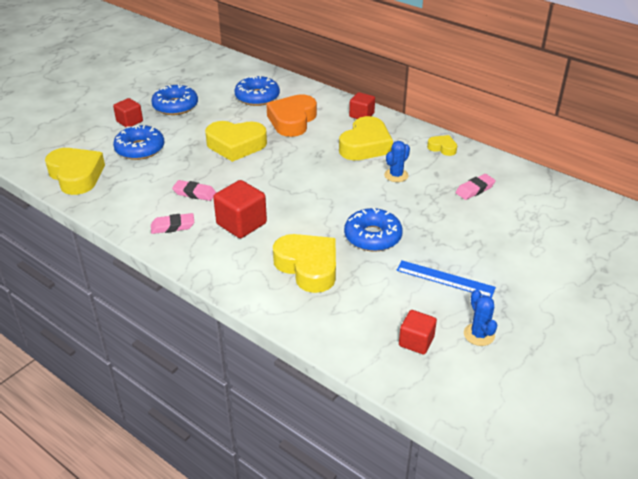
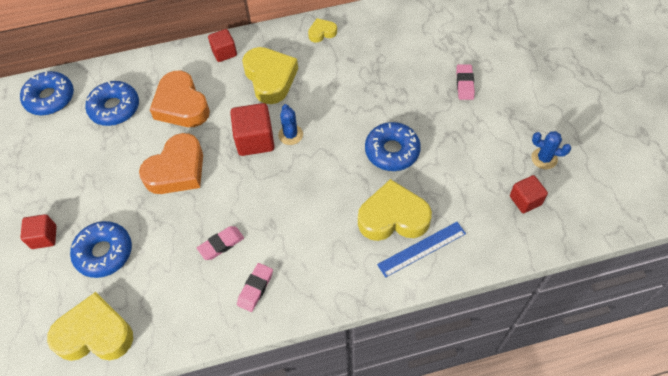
camera: 50 degrees left, 20 degrees up
(175, 106) = (58, 182): blue donut -> blue donut (50, 98)
(236, 145) = (177, 170): yellow heart -> orange heart
(241, 224) = (298, 232): red cube -> red cube (255, 140)
(396, 175) = (329, 85): blue cactus -> blue cactus (290, 135)
(445, 279) = (474, 138): blue ruler -> blue ruler (422, 249)
(475, 189) = (391, 50): pink eraser -> pink eraser (464, 84)

